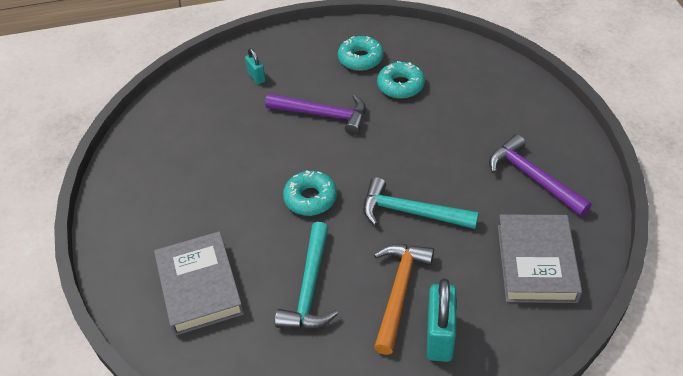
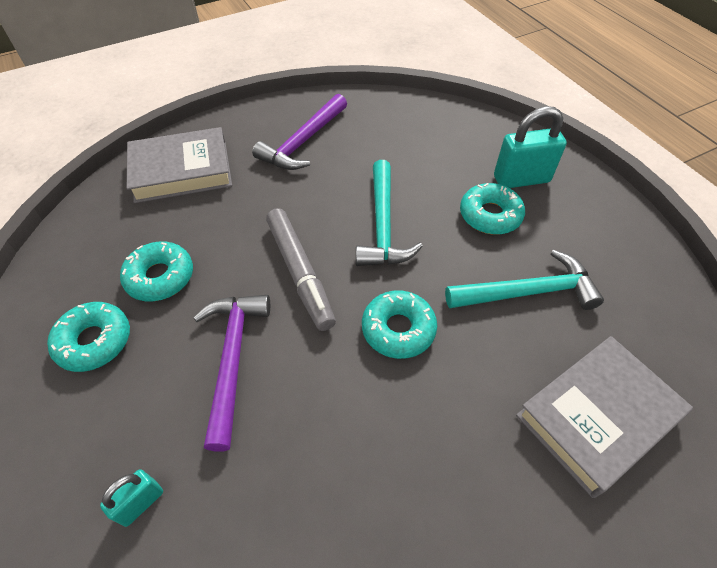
camera: 110 degrees left, 5 degrees up
(379, 154) = (300, 273): none -> grey marker
(399, 292) = (490, 215): orange hammer -> turquoise donut
(536, 263) = (408, 131): grey book -> grey book (182, 171)

